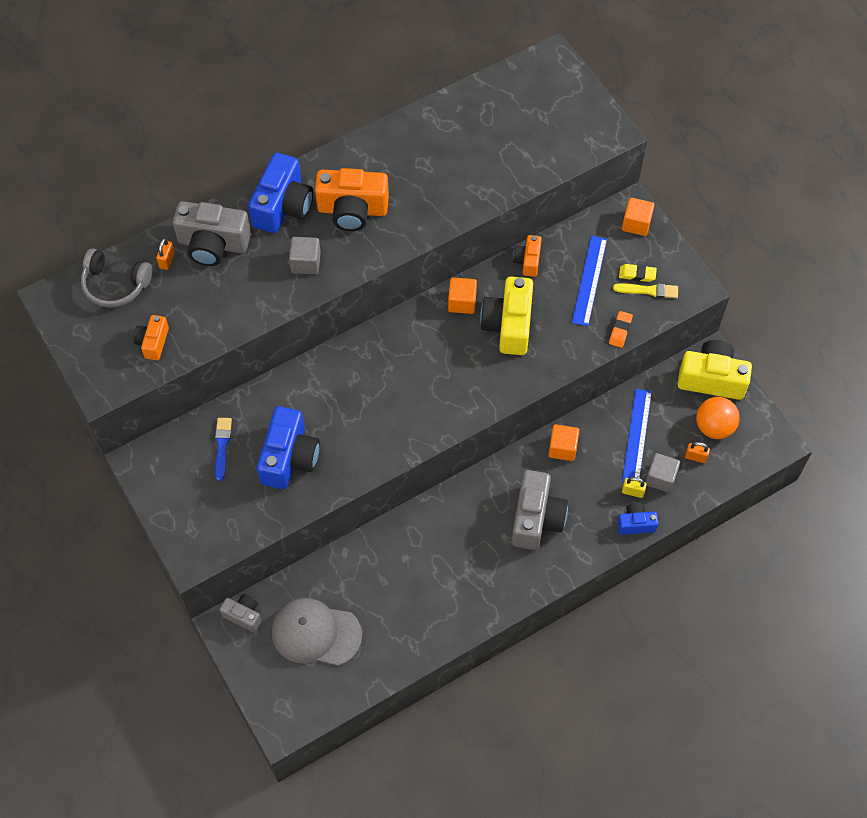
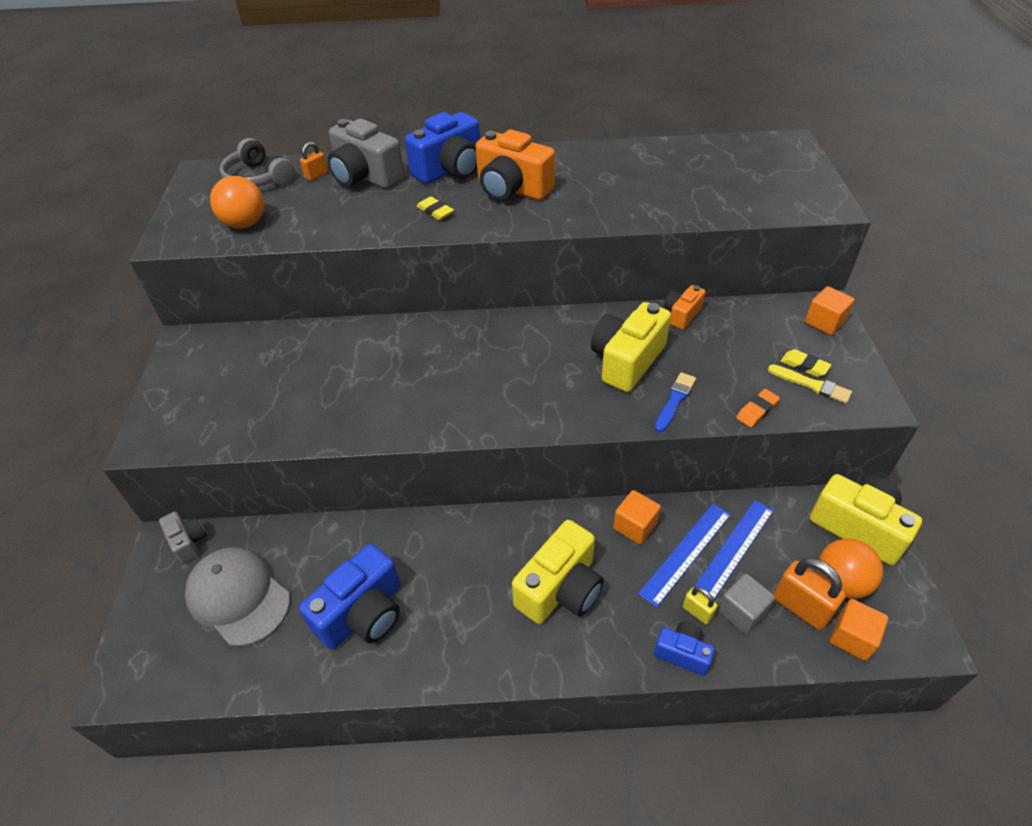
camera: 30 degrees right, 15 degrees down
(153, 342) = (245, 224): orange camera -> orange ball
(222, 446) = (265, 357): blue brush -> blue brush (675, 400)
(289, 458) = (315, 391): blue camera -> blue camera (363, 613)
(306, 263) = (435, 211): grey cube -> yellow eraser
(462, 302) = (589, 325): orange cube -> orange cube (852, 637)
(536, 518) = (560, 589): grey camera -> yellow camera
(589, 280) = (743, 353): blue ruler -> blue ruler (686, 553)
(695, 457) = (800, 607): orange padlock -> orange padlock, size x1.85

